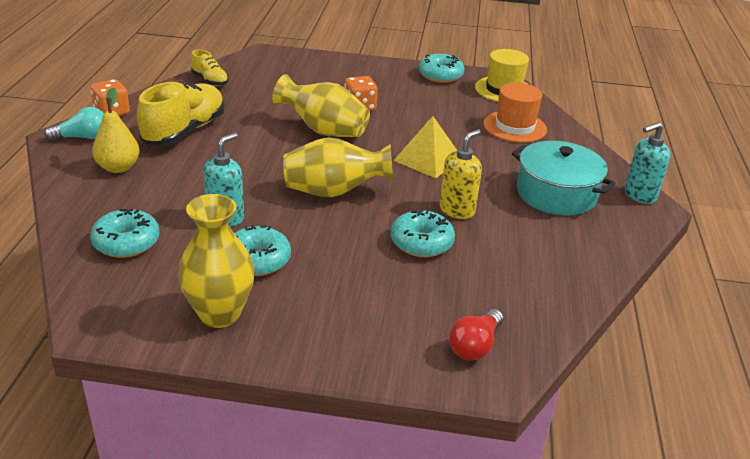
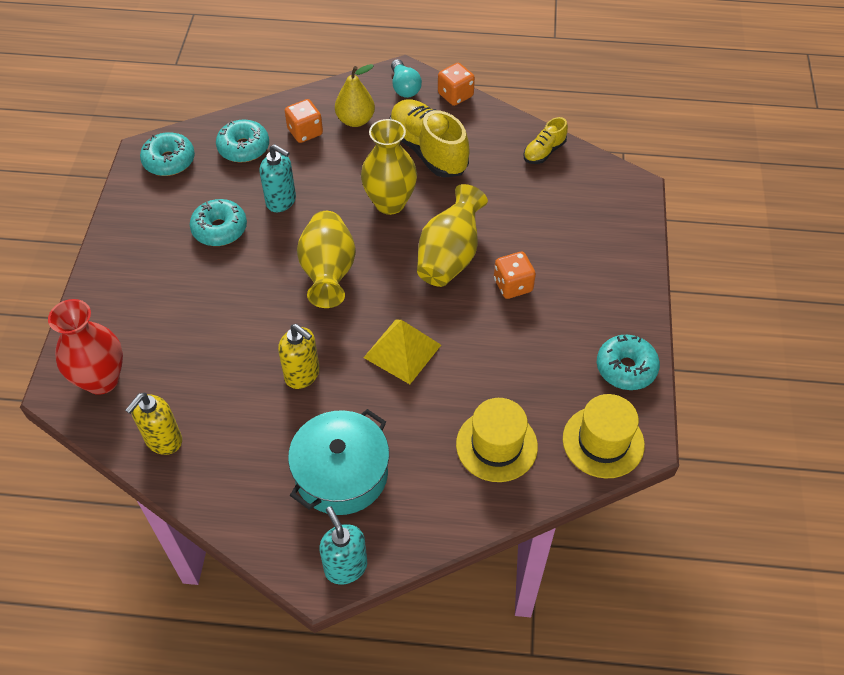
camera: 90 degrees right, 20 degrees up
(121, 199) = (305, 132): none -> orange dice
(184, 131) = (428, 151): yellow shoe -> yellow shoe turned 150 degrees counterclockwise
(220, 314) = (153, 215): yellow vase -> yellow vase (390, 203)
(421, 243) = (245, 344): turquoise donut -> turquoise donut (169, 161)
(475, 346) = (101, 380): red light bulb -> red vase
(514, 127) = (496, 445): orange hat -> yellow hat
(545, 295) = (163, 440): none -> yellow soap dispenser

